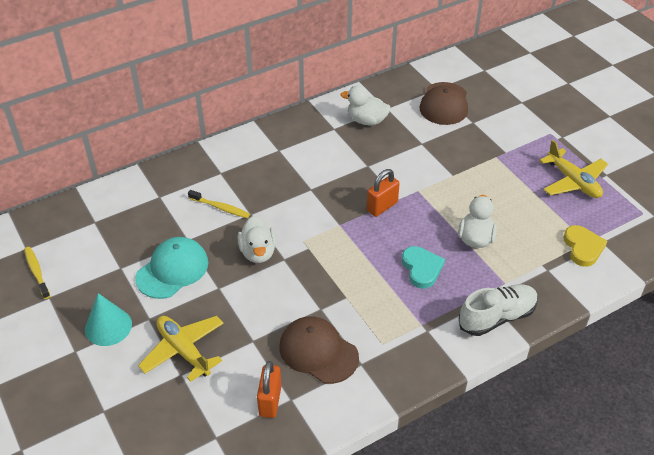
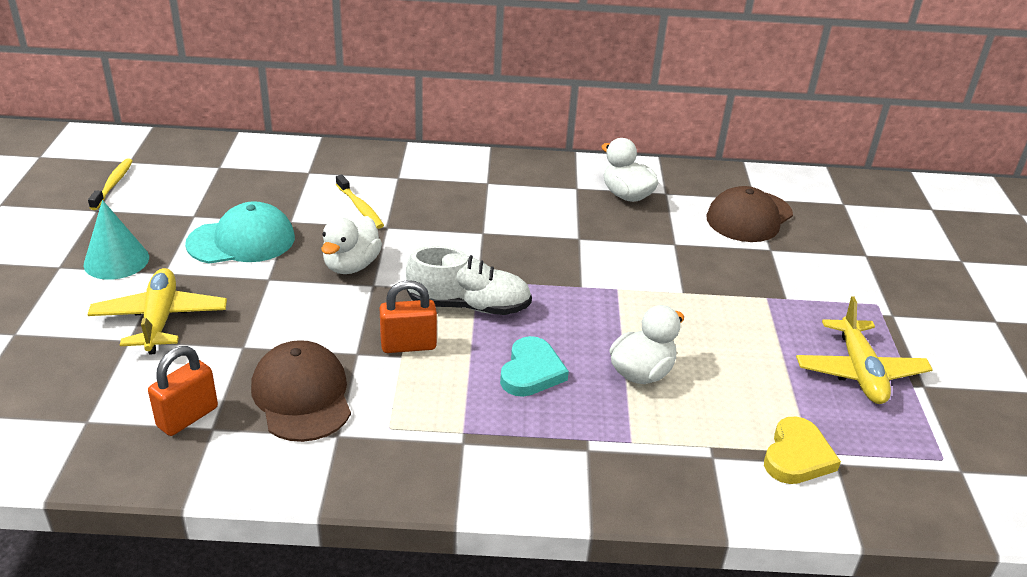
camera: 30 degrees right, 10 degrees down
(382, 206) = (551, 285): orange padlock -> orange padlock (408, 345)
(497, 317) = (577, 476): white shoe -> white shoe (469, 306)

